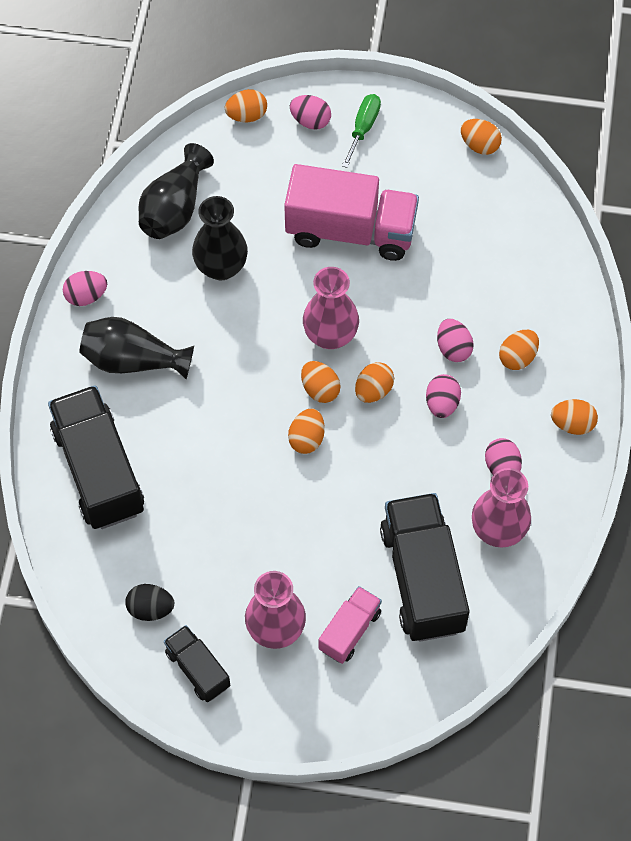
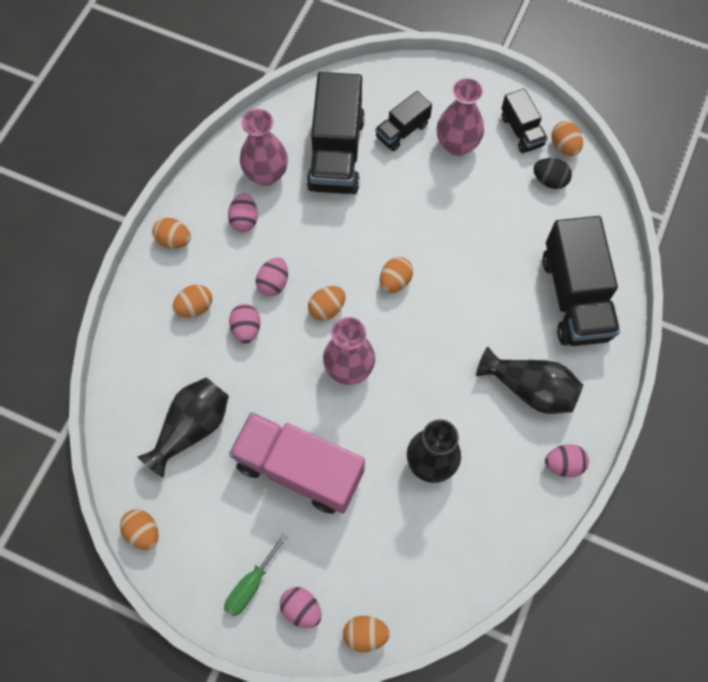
camera: 165 degrees left, 5 degrees up
(175, 208) = (462, 539): black vase -> black vase (192, 428)
(320, 389) = (372, 321): orange egg -> orange egg (564, 146)
(350, 630) = (402, 130): pink truck -> black truck

